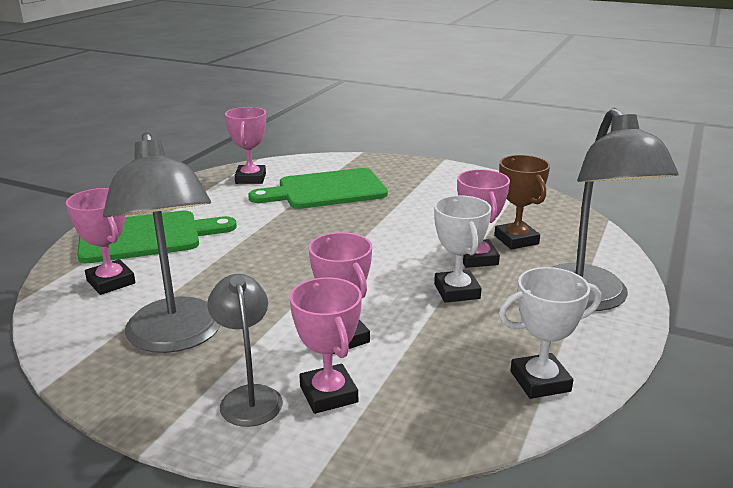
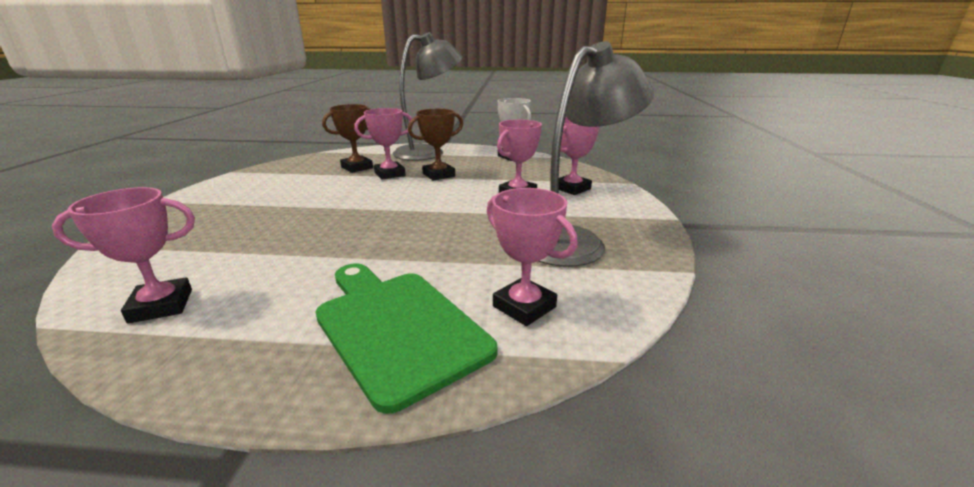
camera: 110 degrees left, 0 degrees up
(111, 282) = (524, 306): pink trophy -> pink trophy turned 75 degrees counterclockwise
(249, 397) = (599, 204): grey lamp -> none
(326, 190) = (235, 242): green cutting board -> none
(457, 291) = (439, 175): white trophy -> brown trophy

